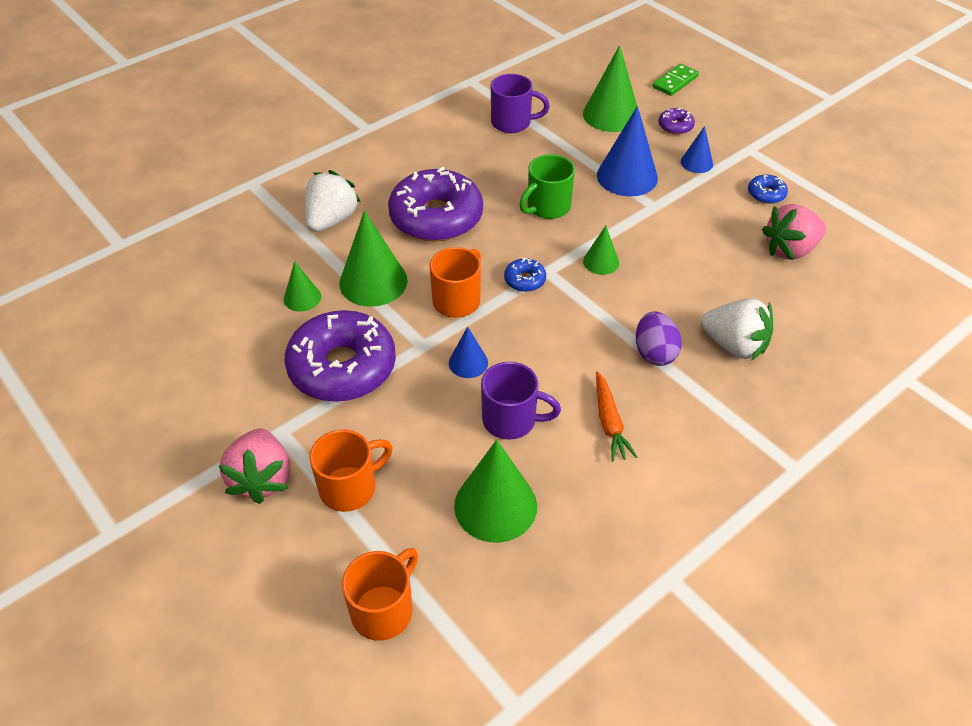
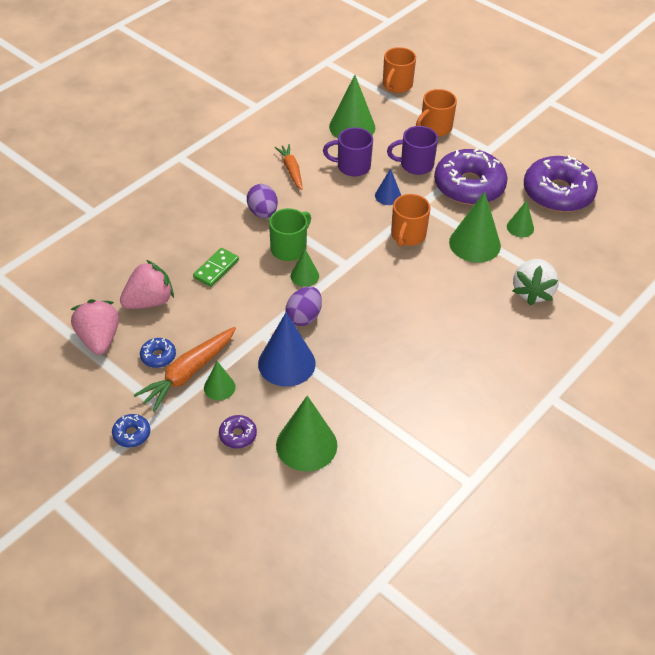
camera: 170 degrees right, 0 degrees up
(262, 479) = (485, 128): pink strawberry -> pink strawberry (99, 339)
(436, 217) = (447, 303): purple donut -> purple donut (558, 193)
(512, 123) = (408, 421): purple mug -> purple mug (415, 165)
(525, 280) = (362, 255): blue donut -> blue donut (131, 434)
(547, 207) = (355, 322): green mug -> green mug (289, 248)
(605, 217) = (304, 317): none -> purple egg
(675, 82) = (235, 509): green domino -> green domino (216, 269)
(696, 163) = (219, 387): blue cone -> green cone
(730, 177) = (188, 373): none -> orange carrot
(734, 345) = (206, 222): white strawberry -> none

